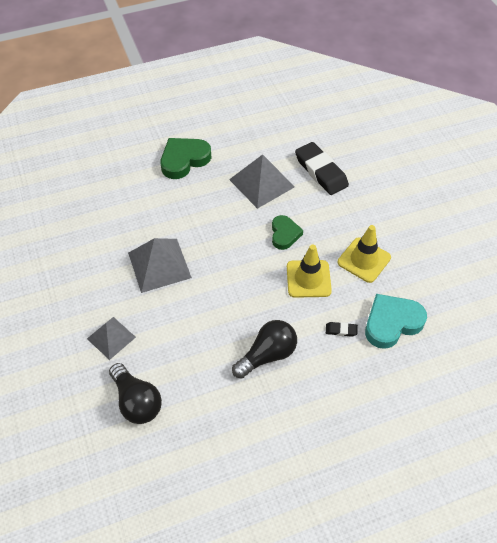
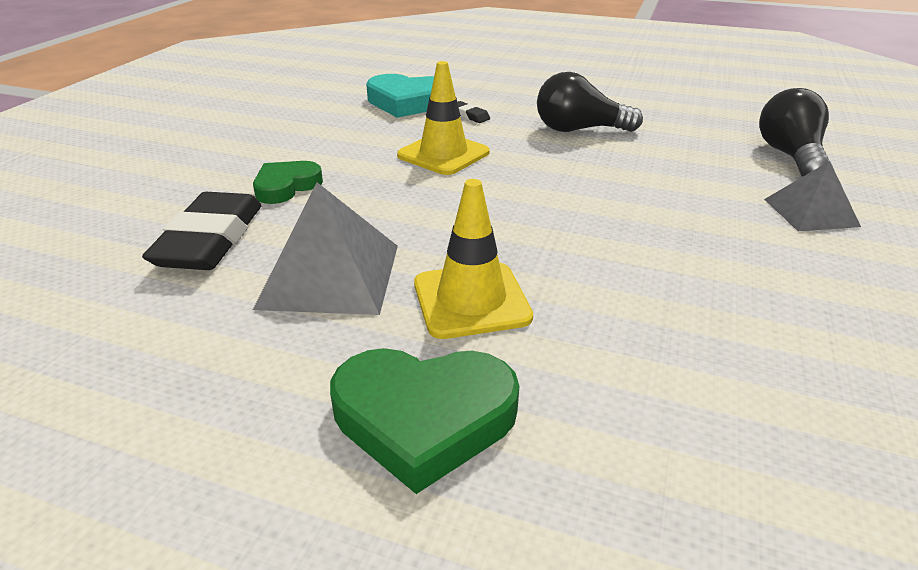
camera: 140 degrees left, 20 degrees down
(159, 265) = (666, 254): grey pyramid -> none
(284, 234) = (405, 200): green heart -> green heart (286, 186)
(364, 260) = (349, 141): yellow traffic cone -> yellow traffic cone (471, 300)

